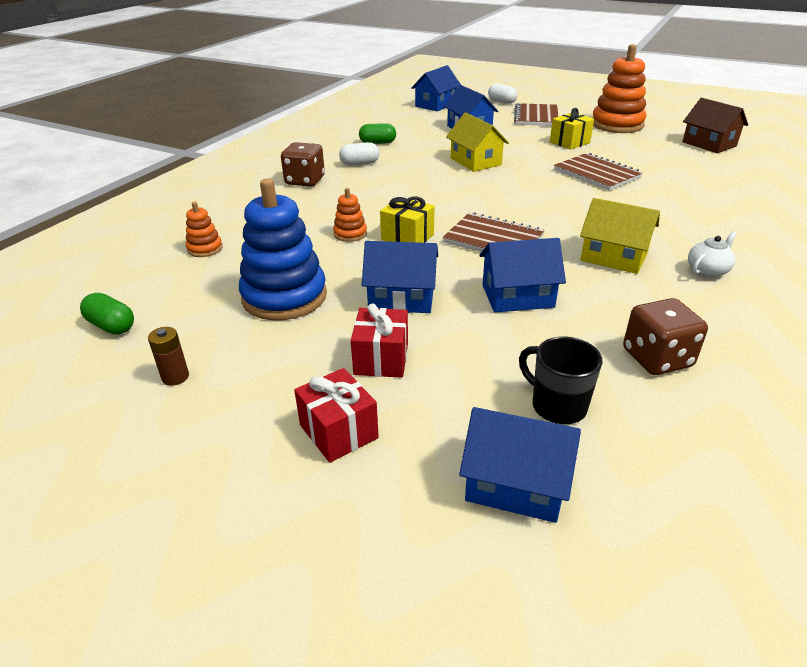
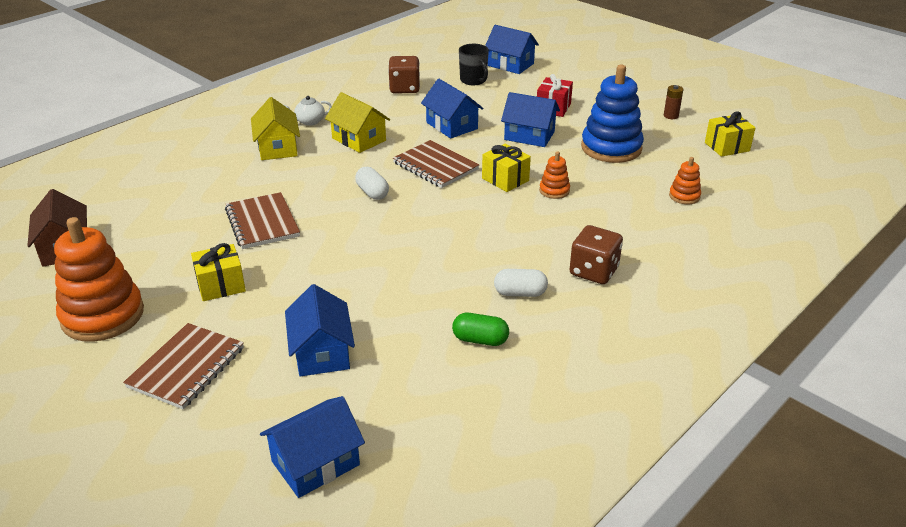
camera: 165 degrees left, 0 degrees up
(111, 326) = (727, 147): green capsule -> yellow gift
(338, 431) = (581, 86): red gift -> none
(475, 161) = (373, 269): yellow house -> yellow house (277, 148)
(501, 102) = (183, 445): white capsule -> white capsule (372, 192)
(517, 296) = (451, 126): blue house -> blue house turned 45 degrees clockwise

